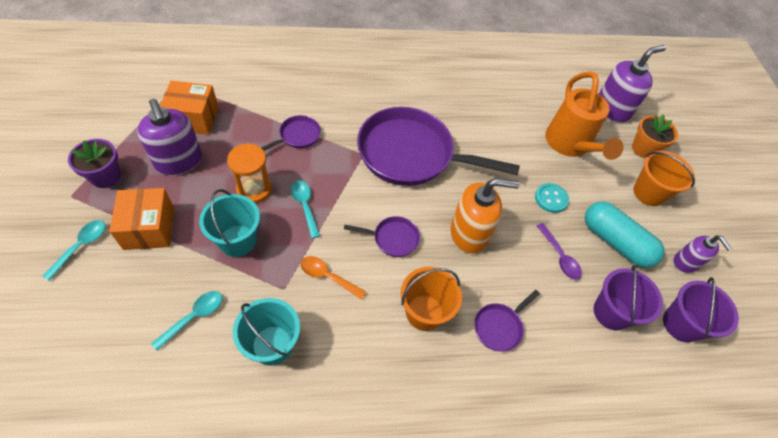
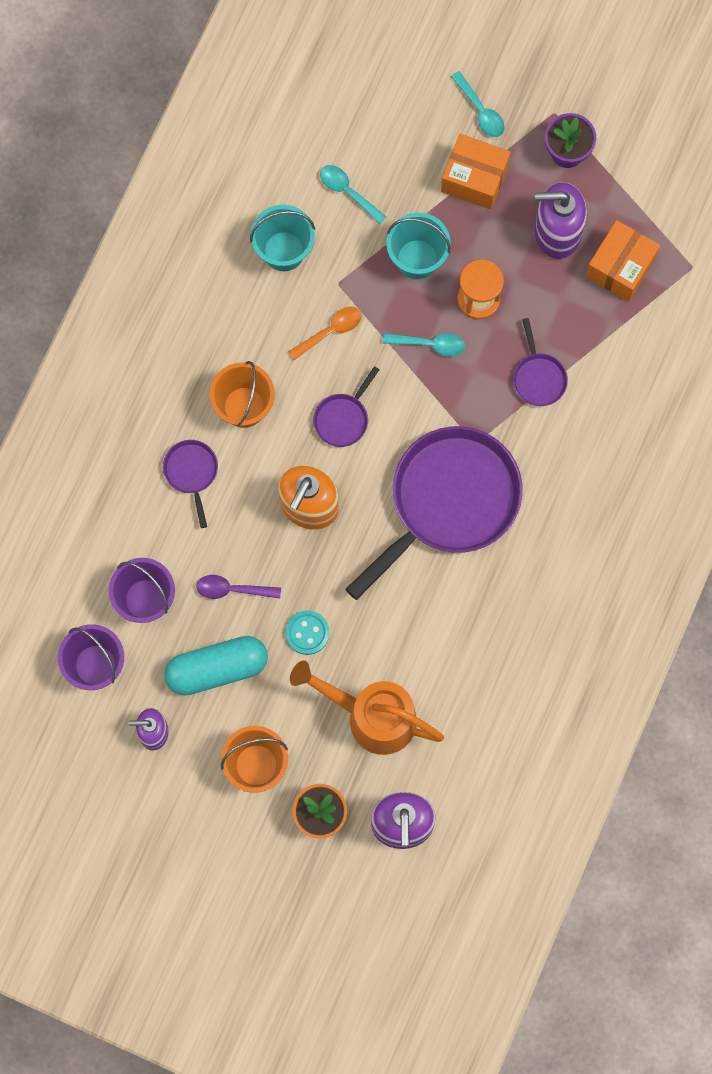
camera: 125 degrees right, 20 degrees up
(194, 317) = (348, 192): turquoise spoon -> turquoise spoon turned 150 degrees clockwise

